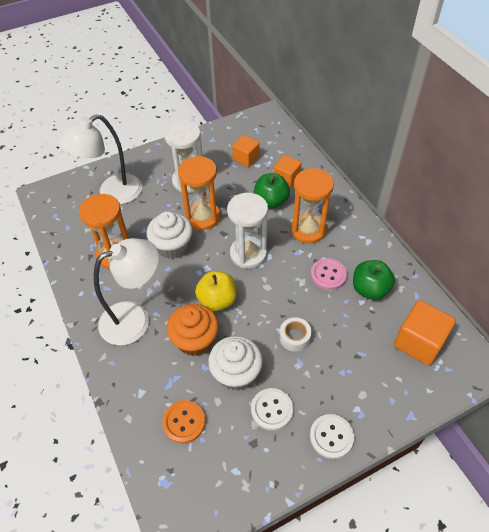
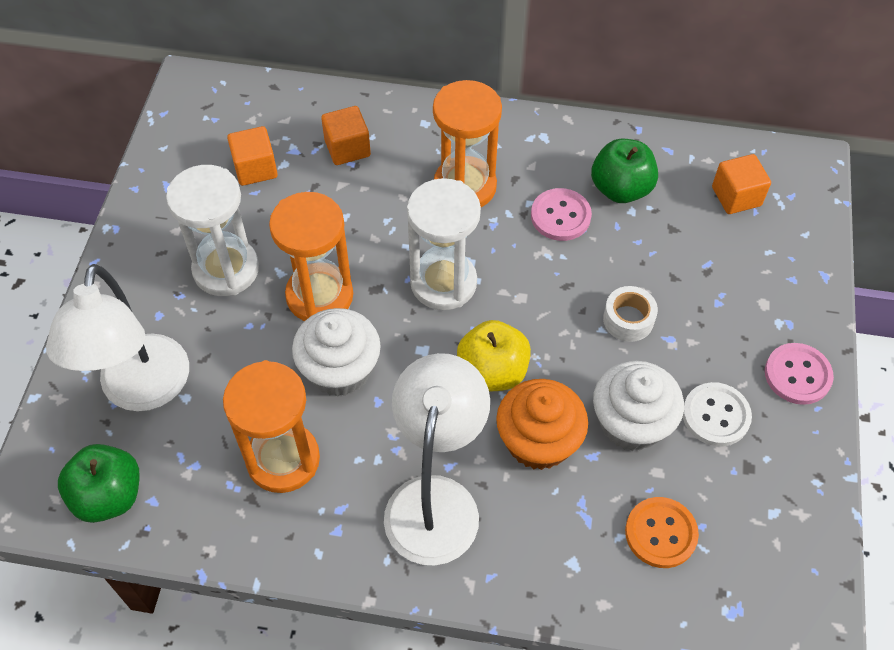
camera: 55 degrees left, 5 degrees up
(271, 201) = (372, 194): green apple -> green apple (109, 496)
(331, 437) = (797, 375): white button -> pink button
(419, 342) = (736, 196): orange cube -> orange cube, size x0.65

